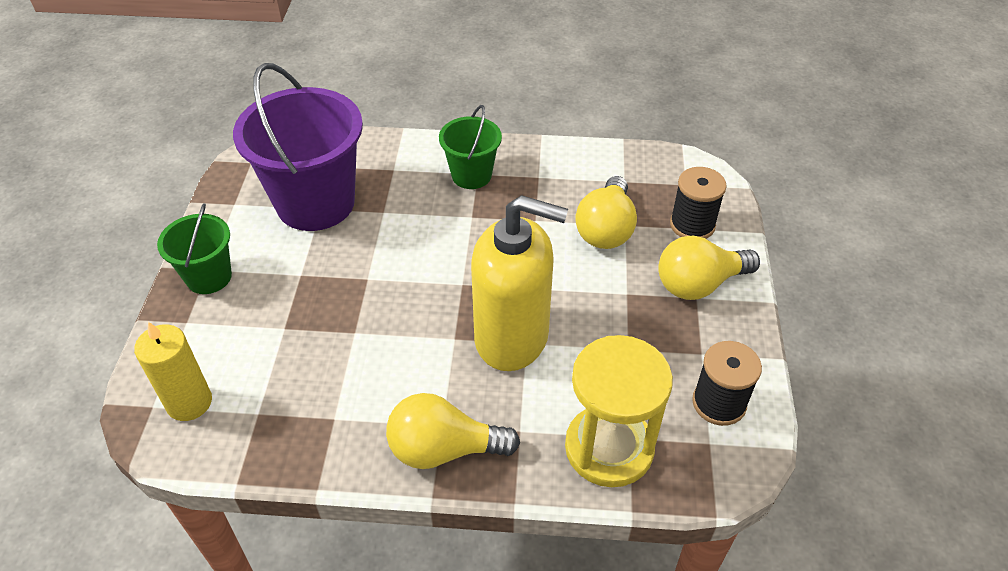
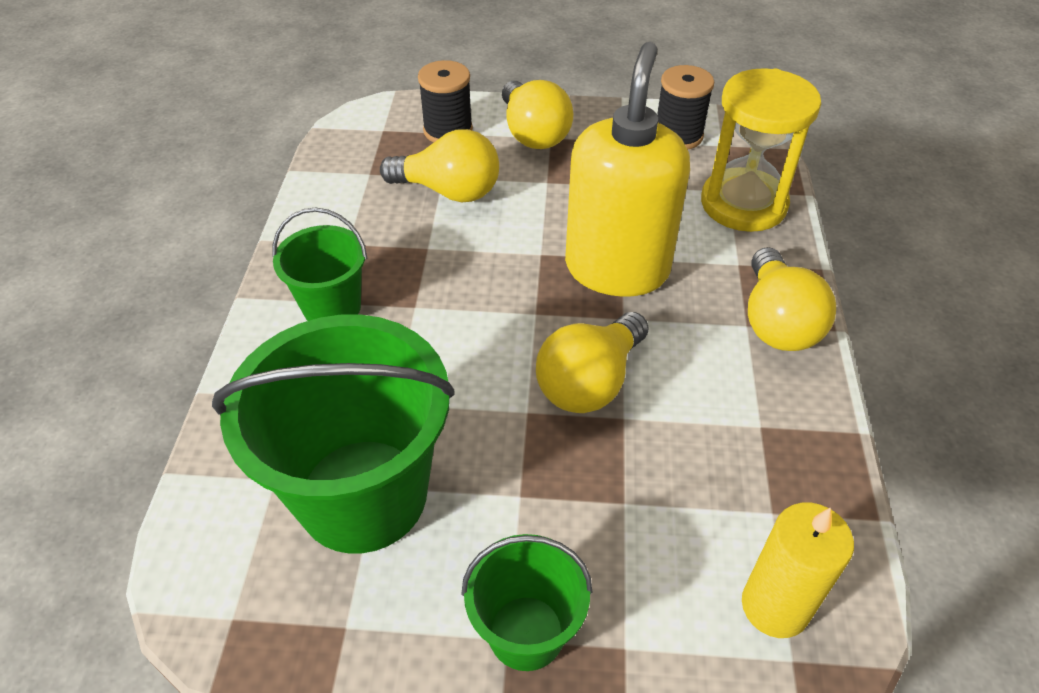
camera: 90 degrees left, 0 degrees up
(315, 203) = (363, 495): purple bucket -> green bucket
(390, 314) = (590, 382): none -> yellow light bulb

